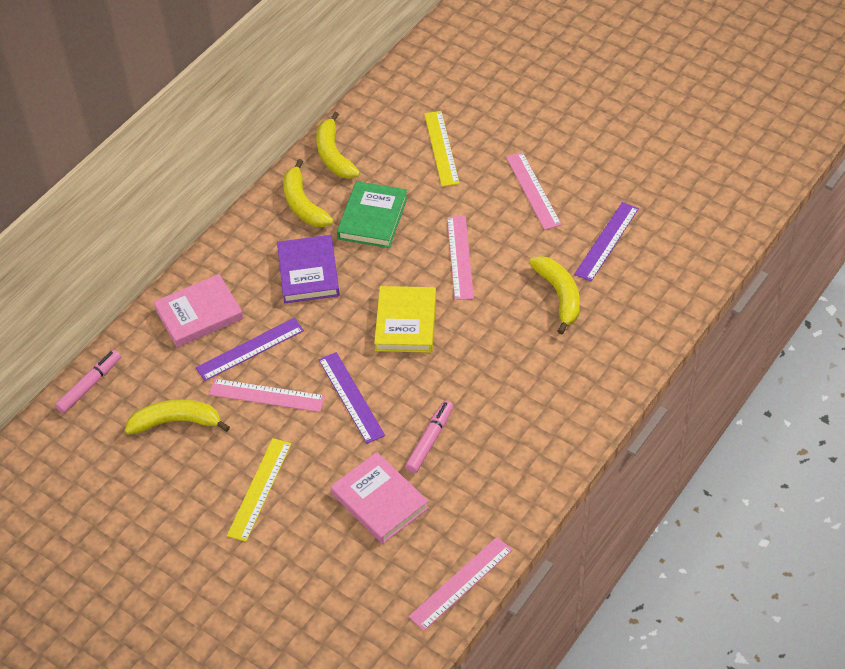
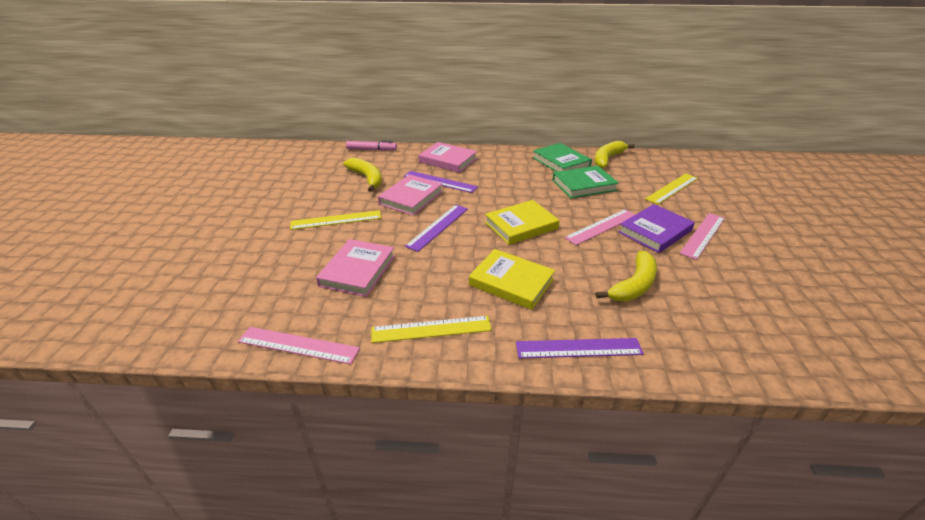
camera: 55 degrees right, 15 degrees down
(266, 395) = (411, 198): pink ruler -> pink book
(303, 204) = (561, 162): yellow banana -> green book
(308, 272) = (516, 180): purple book -> purple book (655, 231)
(430, 440) = (430, 273): pink marker -> none
(490, 383) = (511, 282): none -> yellow book
(509, 474) = (431, 329): none -> yellow ruler
(607, 241) = (720, 290): purple ruler -> purple ruler (578, 348)

